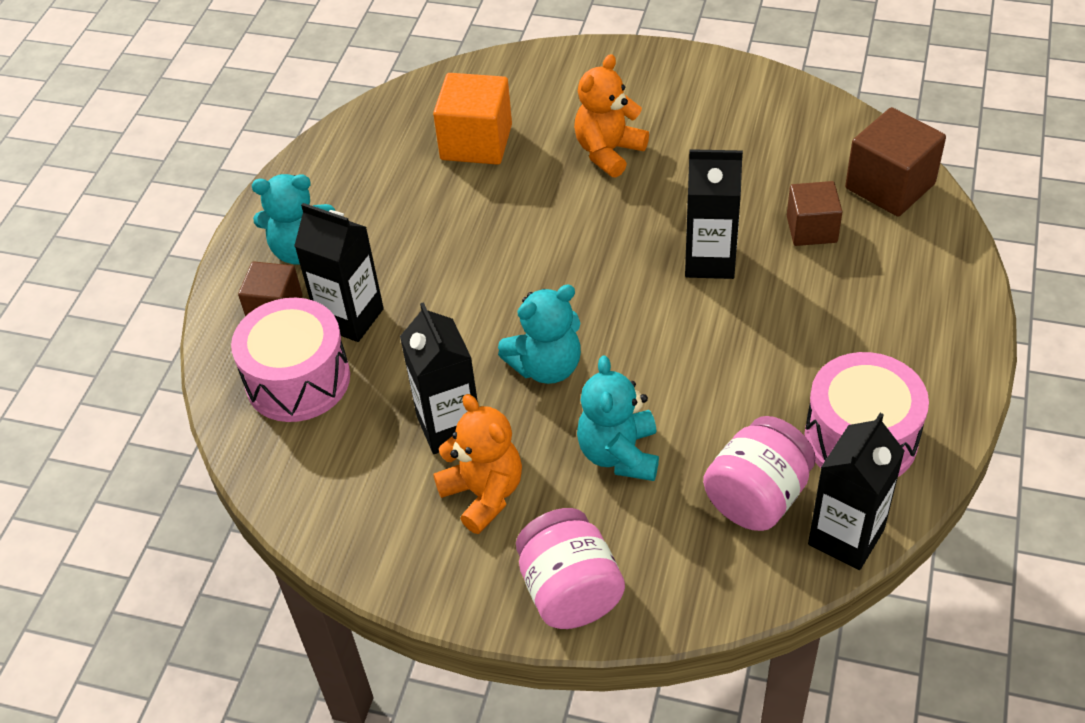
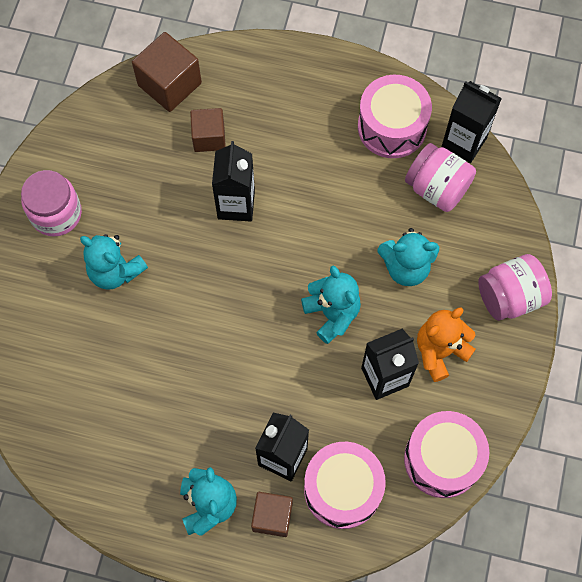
camera: 95 degrees left, 20 degrees up
(322, 493) = (442, 459): none -> pink drum
(476, 142) = (93, 373): orange cube -> none
(608, 152) = (115, 271): orange teddy bear -> turquoise teddy bear
(684, 97) = (56, 213): none -> pink jar

